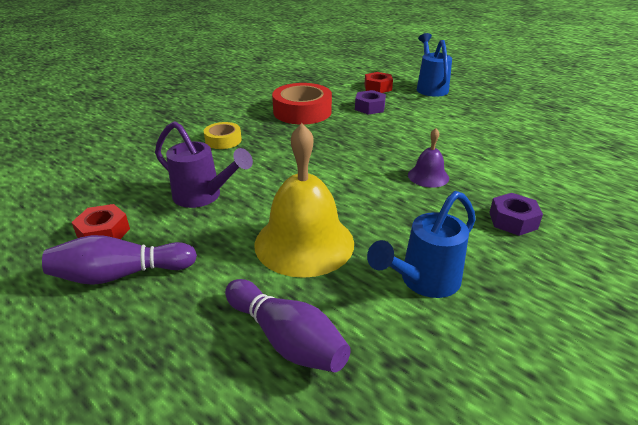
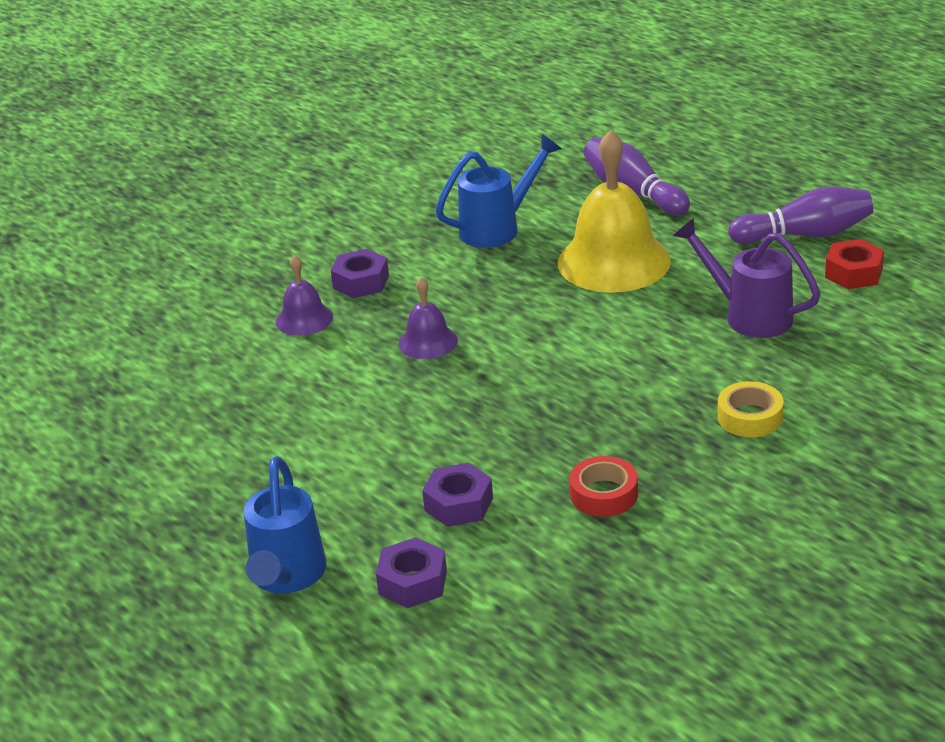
camera: 170 degrees left, 0 degrees up
(302, 111) = (604, 494): red tape -> red tape, size x0.55
(378, 87) = (412, 582): red nut -> purple nut
(530, 190) = (304, 319): none -> purple bell

